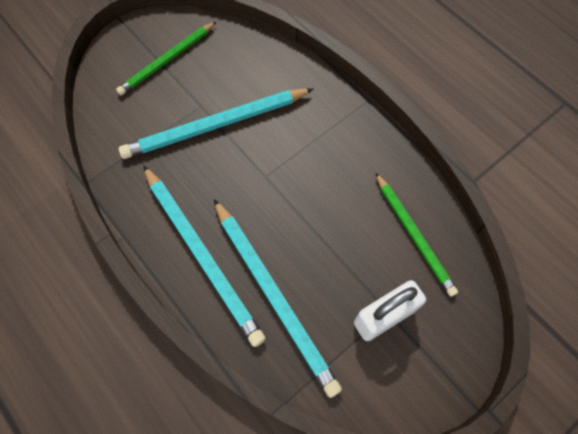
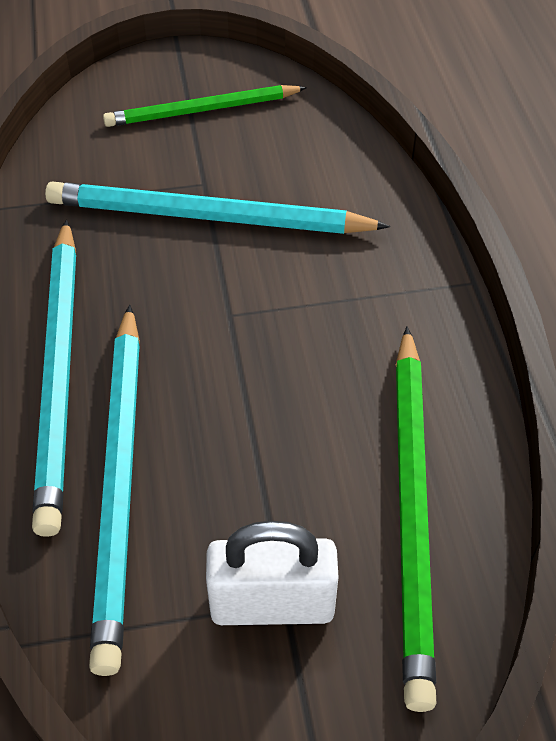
camera: 30 degrees right, 15 degrees down
(414, 235) = (412, 508): green pencil -> green pencil, size x1.52

